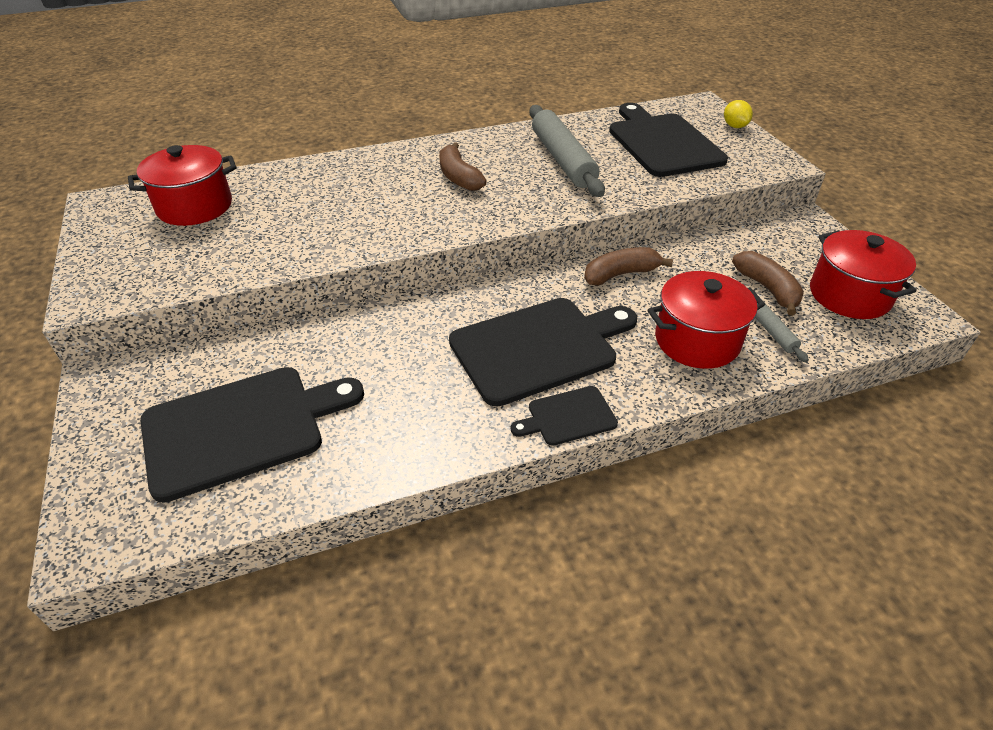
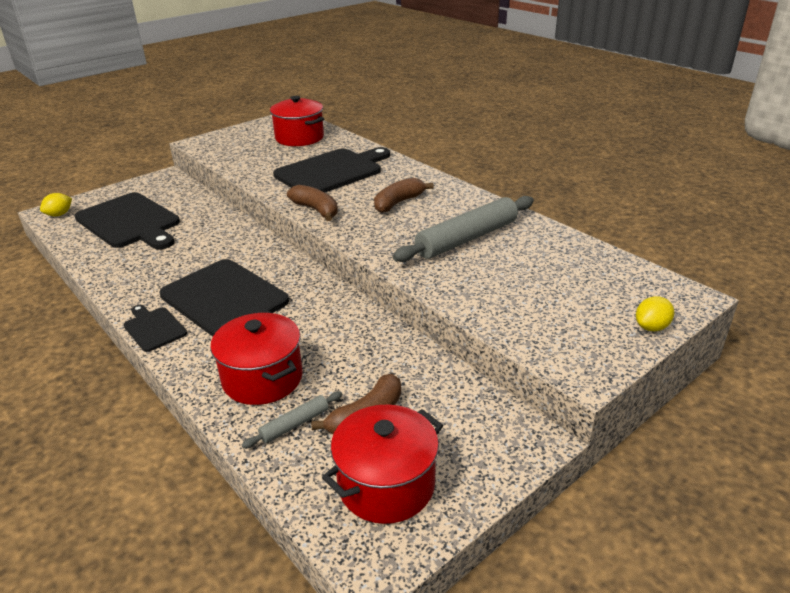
camera: 70 degrees right, 10 degrees down
(116, 528) = (59, 214): none -> yellow lemon
(620, 274) = (344, 321): brown banana -> brown banana (316, 210)
(662, 143) = (555, 285): black cutting board -> black cutting board (332, 171)

